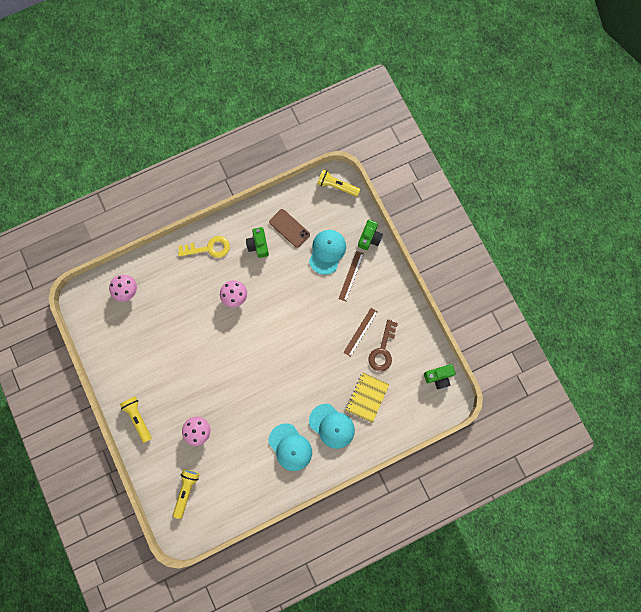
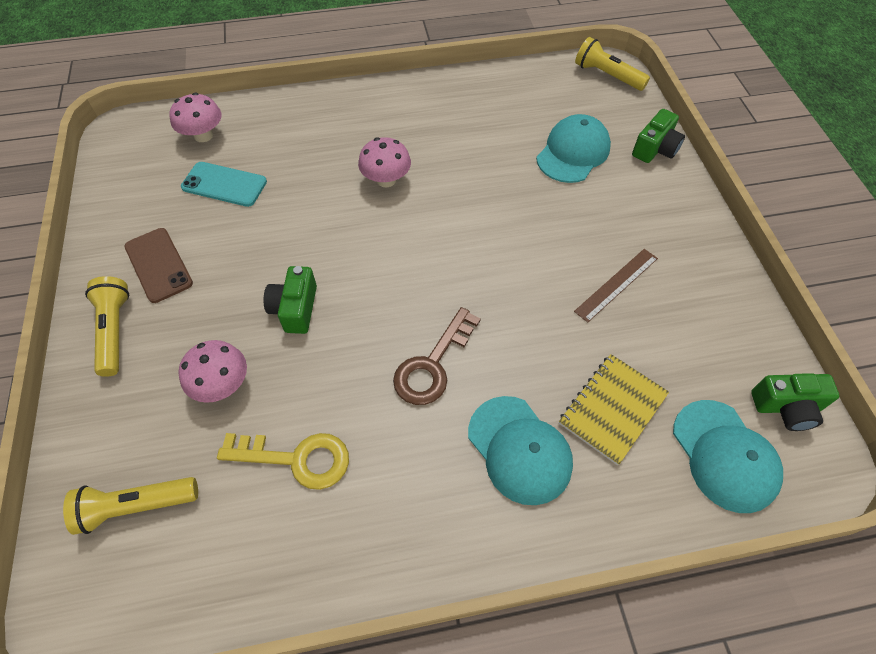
camera: 15 degrees right, 20 degrees down
(152, 321) = (224, 184): none -> turquoise phone
(186, 491) = (136, 506): yellow flashlight -> yellow flashlight turned 135 degrees counterclockwise
(209, 248) = (366, 110): yellow key -> yellow key (297, 459)
(258, 245) = (452, 121): green camera -> green camera (295, 309)
(289, 228) = (512, 110): brown phone -> brown phone (158, 265)
(290, 447) = (410, 471): turquoise cap -> turquoise cap (724, 455)
(351, 276) = (611, 194): brown ruler -> none
(382, 350) = (660, 327): brown key -> brown key (432, 365)

